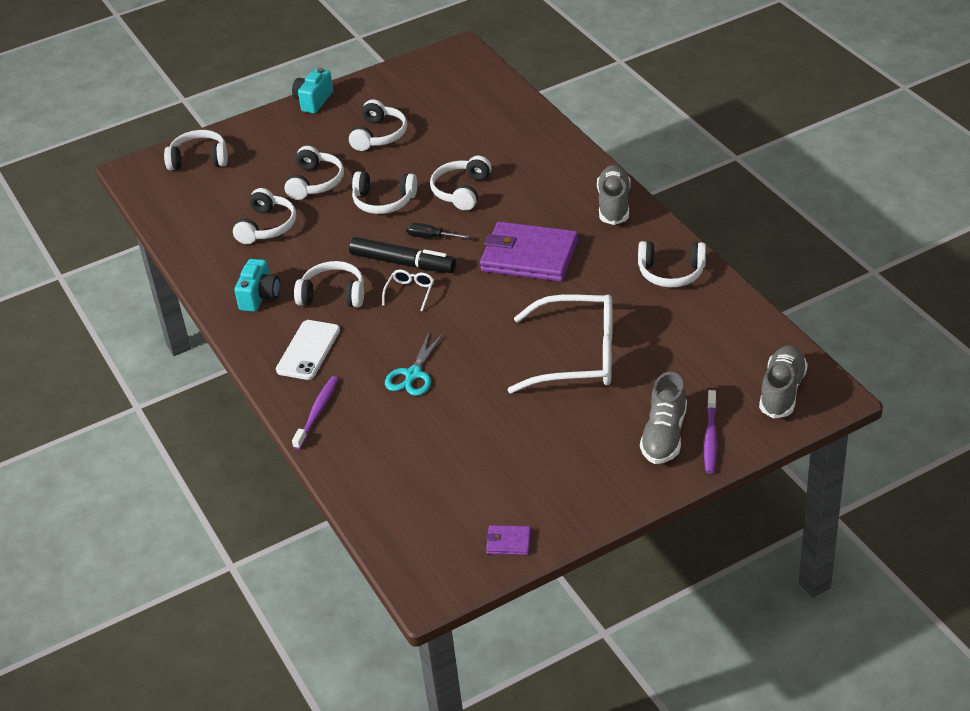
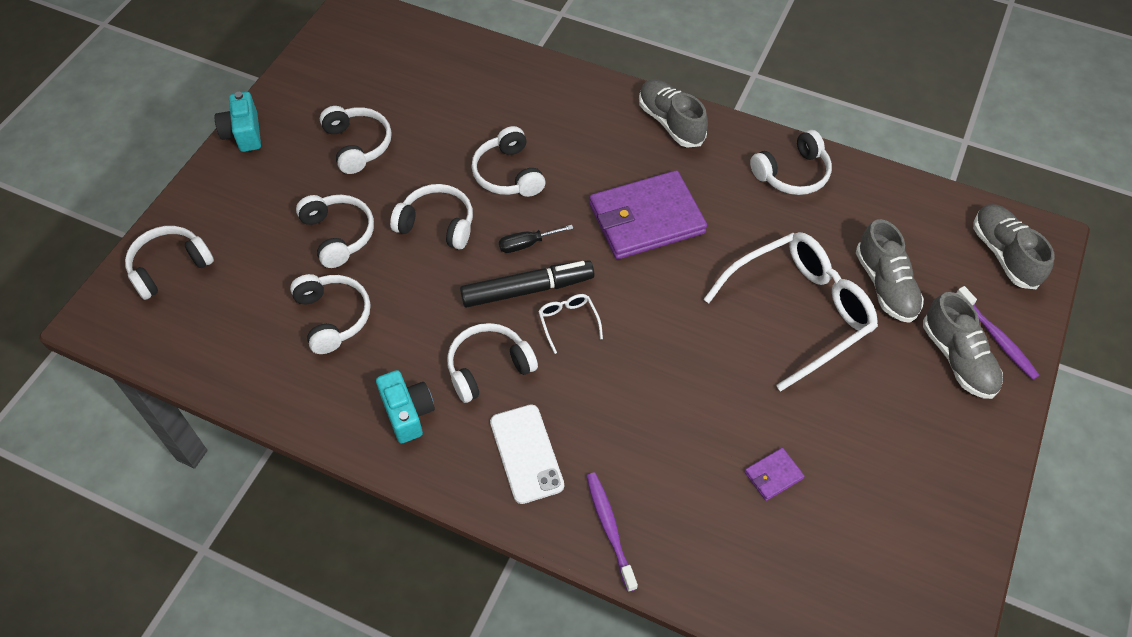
camera: 40 degrees left, 15 degrees up
(383, 201) = (437, 224): white headphones -> white headphones turned 135 degrees counterclockwise
(413, 375) = (665, 423): turquoise scissors -> none
(508, 542) = (944, 571): purple wallet -> purple wallet (773, 475)
(661, 369) = (885, 285): none -> grey shoe

